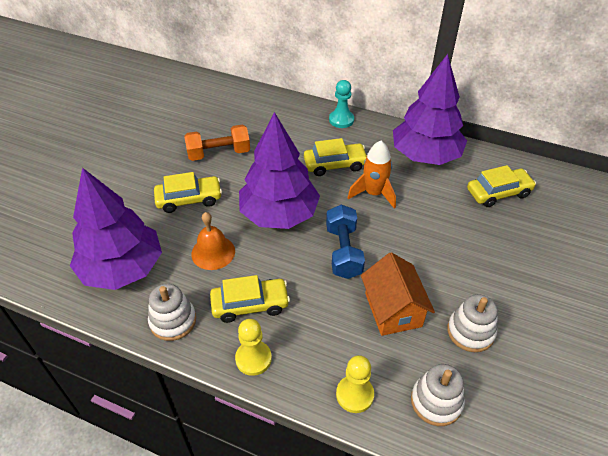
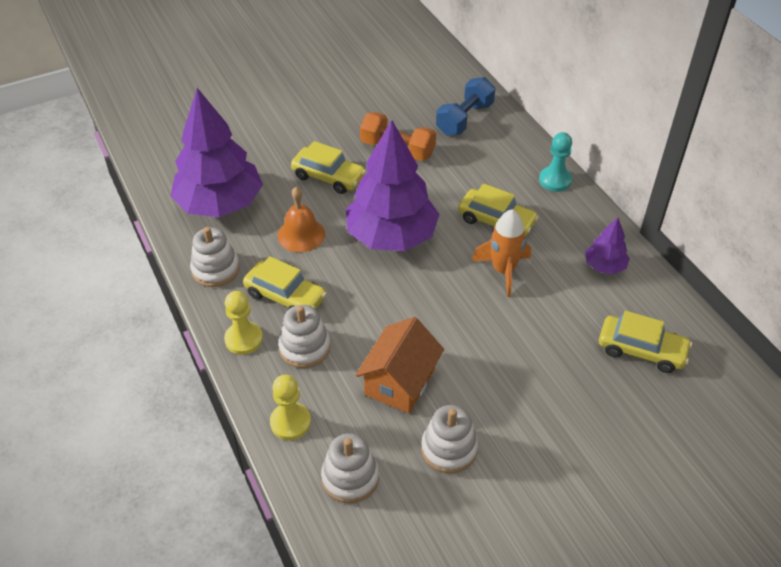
camera: 40 degrees right, 0 degrees up
(305, 332) = (305, 347): none -> white stacking toy
(343, 251) = (413, 304): blue dumbbell -> blue dumbbell (464, 119)
(425, 155) = (604, 266): purple tree -> purple tree, size x0.46

